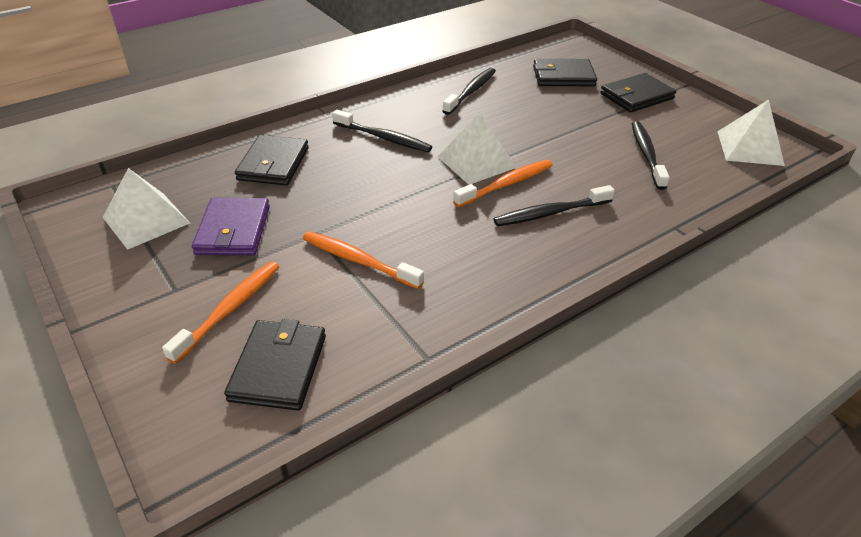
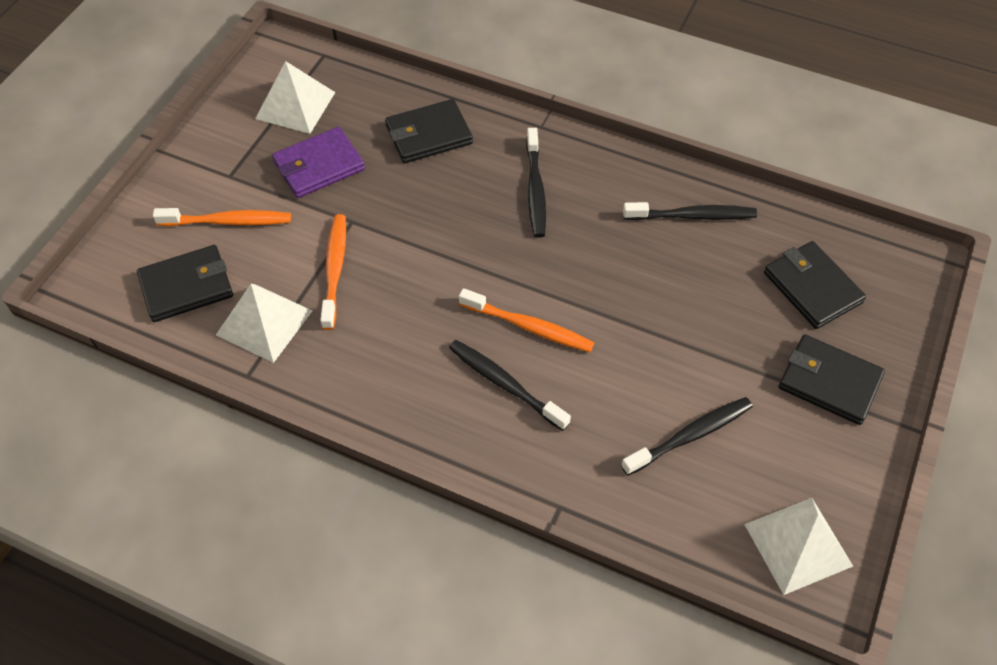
camera: 60 degrees right, 15 degrees up
(476, 162) = (551, 284): white pyramid -> white pyramid (264, 322)

